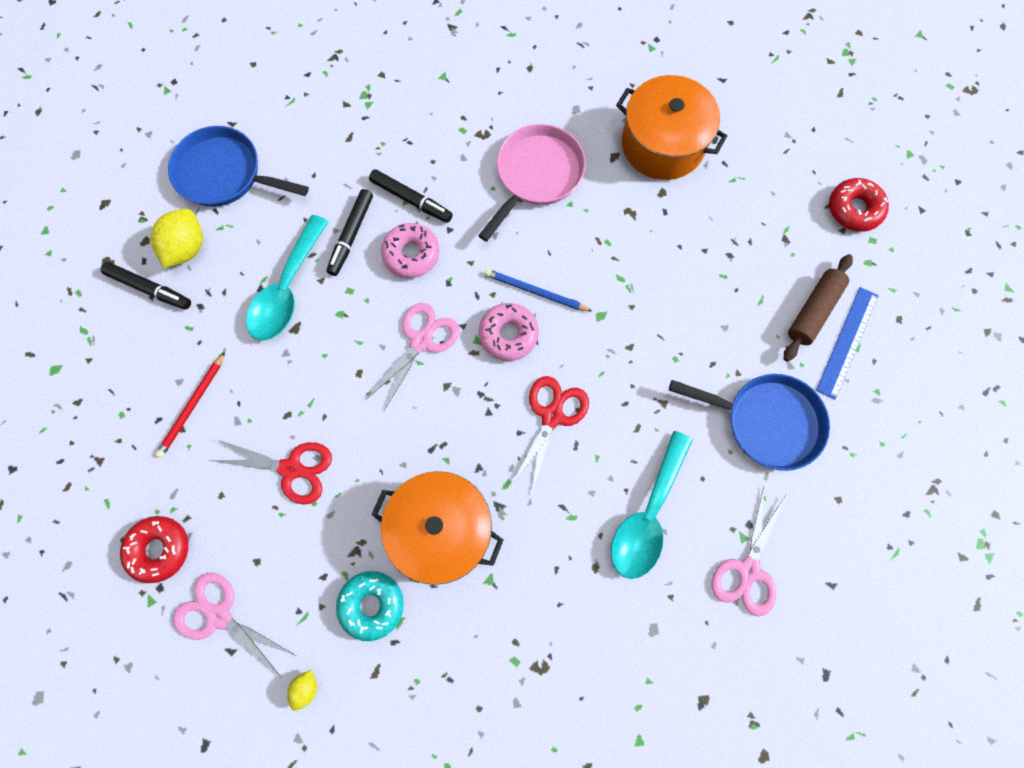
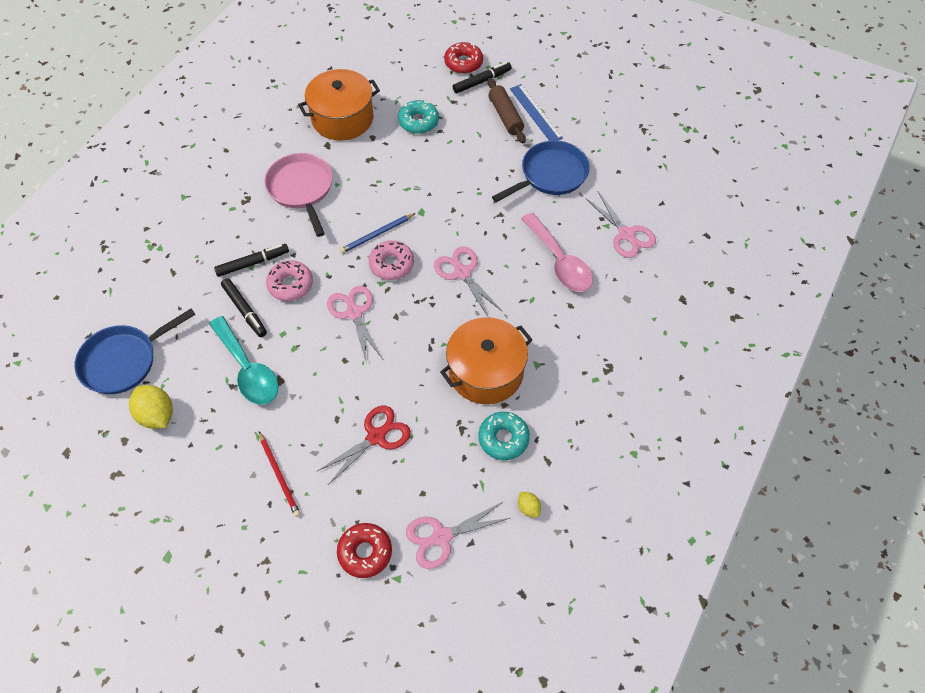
camera: 55 degrees left, 15 degrees down
(149, 289) = (165, 457): black marker -> black marker (482, 81)
(552, 416) = (462, 273): red scissors -> pink scissors
(647, 514) = (559, 261): turquoise spoon -> pink spoon
(724, 223) = (418, 121): none -> turquoise donut

